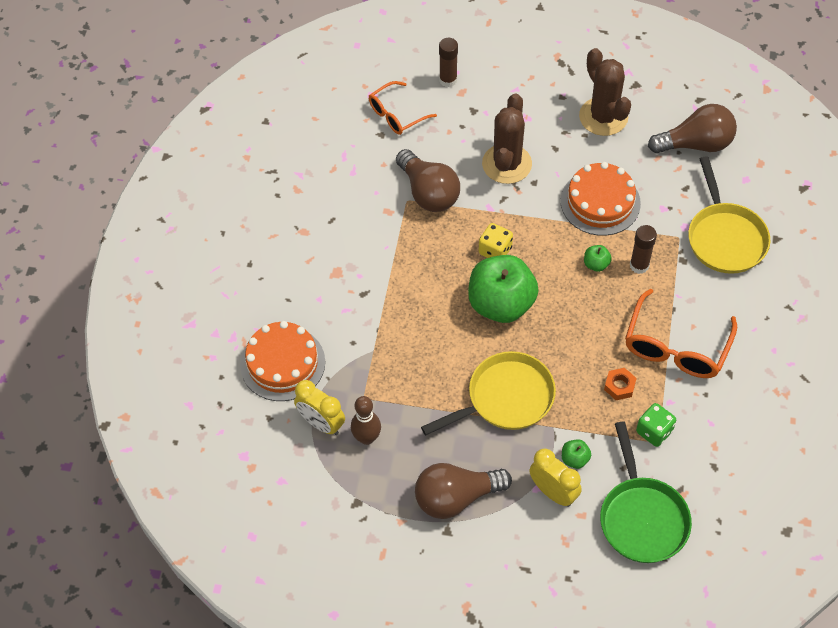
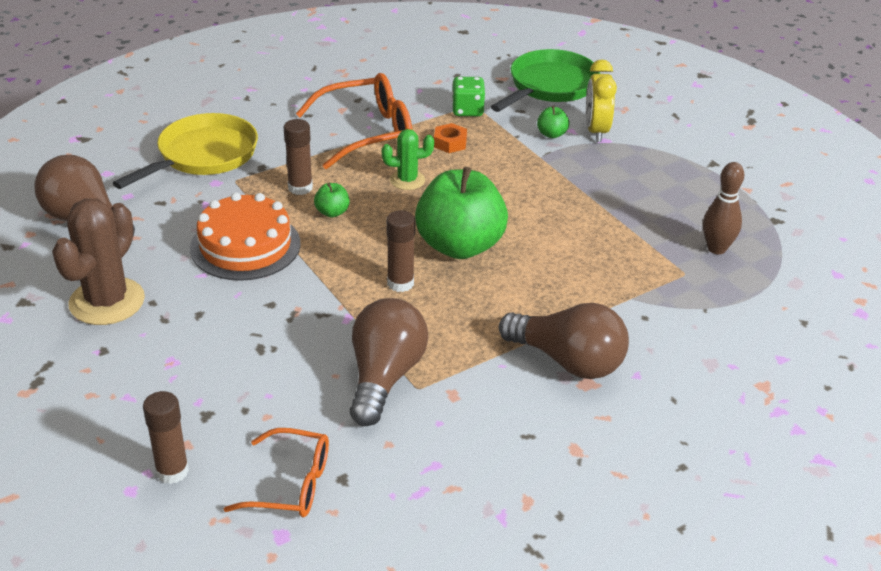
camera: 135 degrees left, 20 degrees down
(282, 363) = (742, 351): orange cake -> none
(321, 423) = (751, 284): yellow clock -> none
(456, 497) = (680, 173): brown light bulb -> brown light bulb (568, 361)
(495, 250) = (400, 283): yellow dice -> brown glue stick
(505, 398) = (554, 193): yellow pan -> none
(506, 164) = (266, 338): brown cactus -> none
(596, 328) = (407, 180): none -> green cactus

